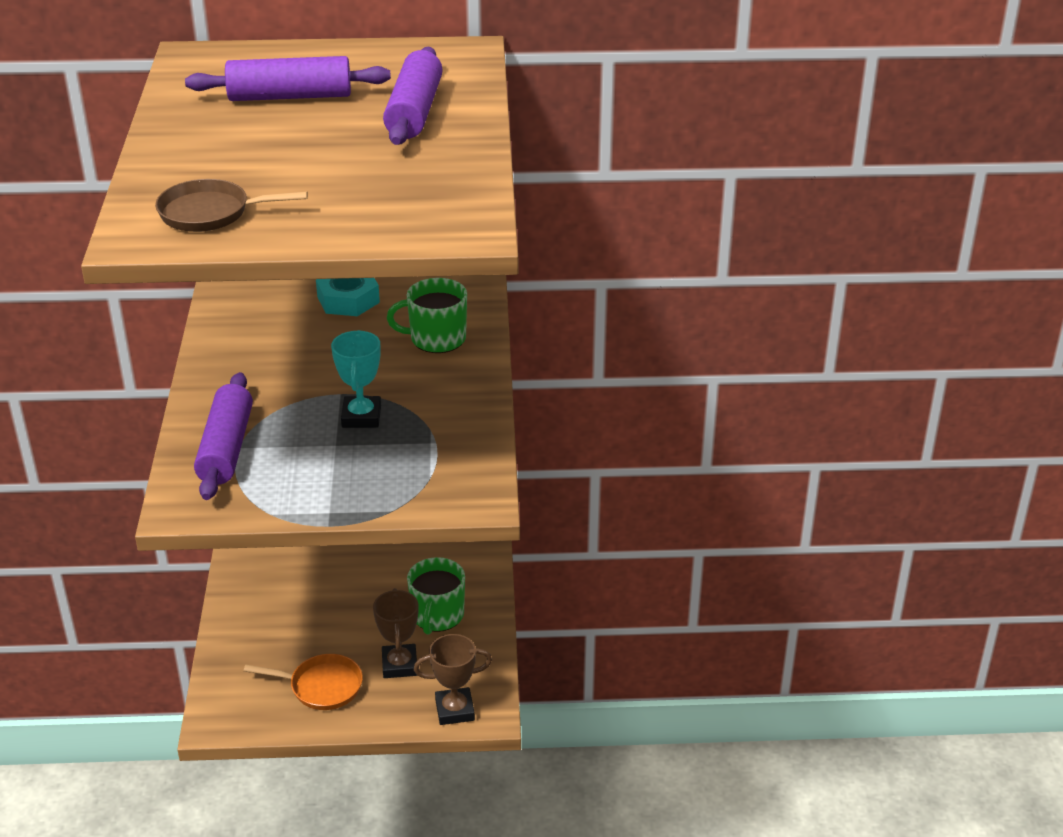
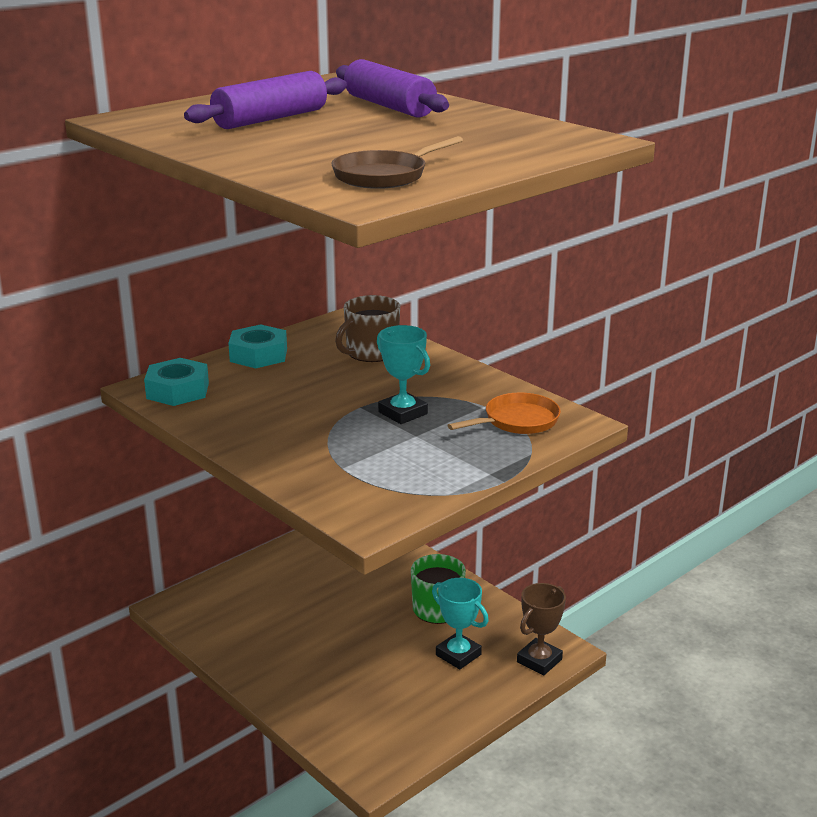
camera: 40 degrees left, 10 degrees down
(226, 448) = (333, 472): purple rolling pin -> none
(239, 310) = (178, 391): none -> turquoise nut
(321, 686) = (422, 701): orange pan -> orange pan (517, 421)
(399, 665) = (458, 655): brown trophy -> turquoise trophy
(436, 339) = (371, 353): green mug -> brown mug

